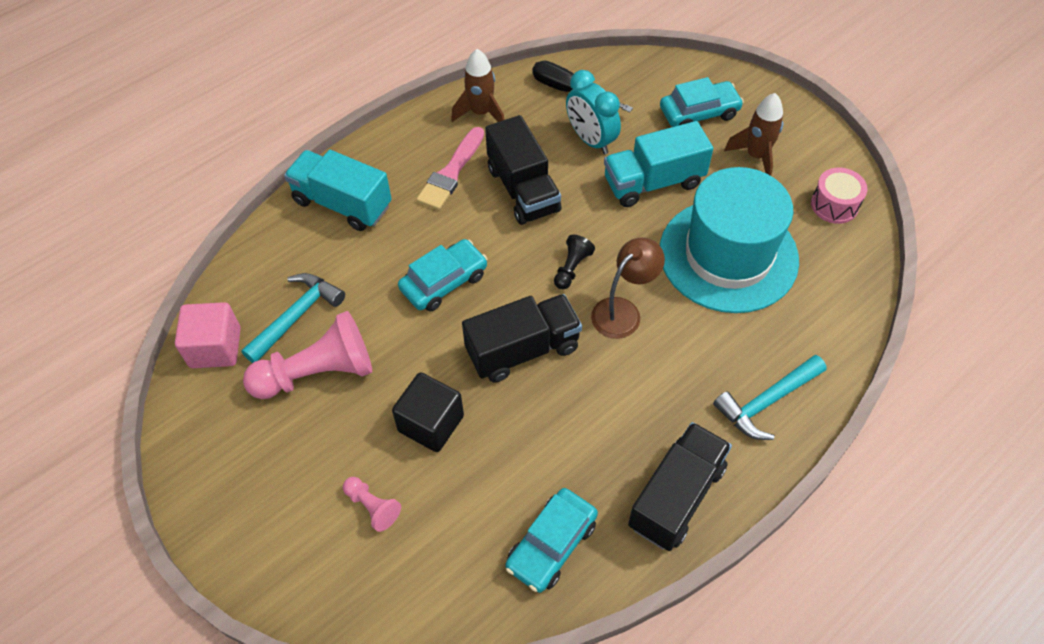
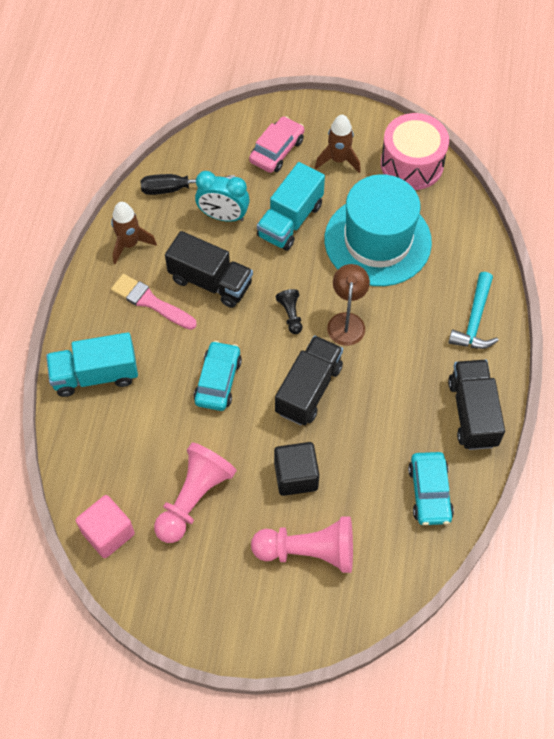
camera: 40 degrees left, 5 degrees up
(296, 316) = (142, 473): turquoise hammer -> none
(372, 507) = (308, 551): pink pawn -> pink pawn, size x2.06
(451, 173) = (150, 302): pink brush -> pink brush turned 135 degrees clockwise
(699, 113) = (277, 150): turquoise car -> pink car
(834, 205) = (412, 164): pink drum -> pink drum, size x1.75

